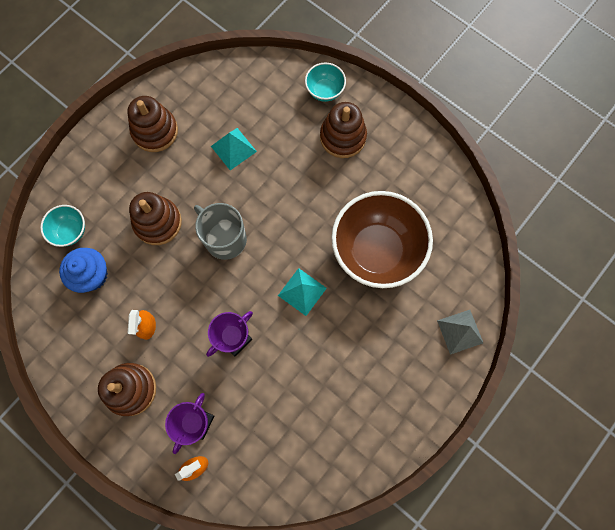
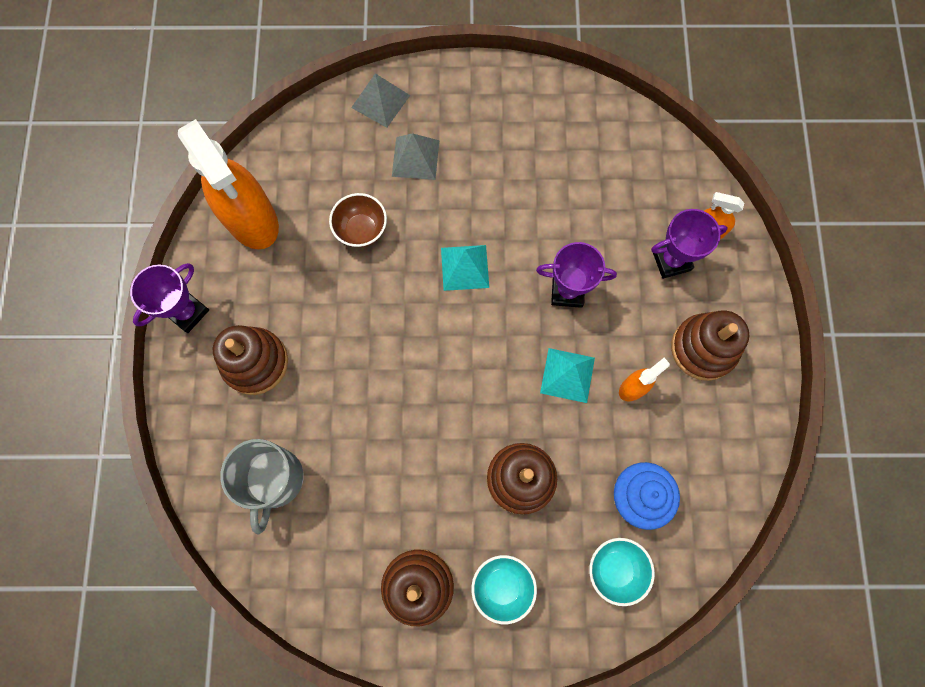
camera: 130 degrees left, 0 degrees up
(225, 239) = (476, 390): grey mug -> grey mug (274, 480)
(233, 149) = (365, 471): turquoise pyramid -> turquoise pyramid (567, 375)
(324, 91) = (209, 429): turquoise bowl -> turquoise bowl (502, 586)
(376, 251) = (361, 230): brown bowl -> brown bowl, size x0.46
(400, 321) = (415, 158): none -> grey pyramid
(402, 123) = (187, 312): none -> purple trophy
(435, 195) = (251, 220): none -> orange spray bottle

